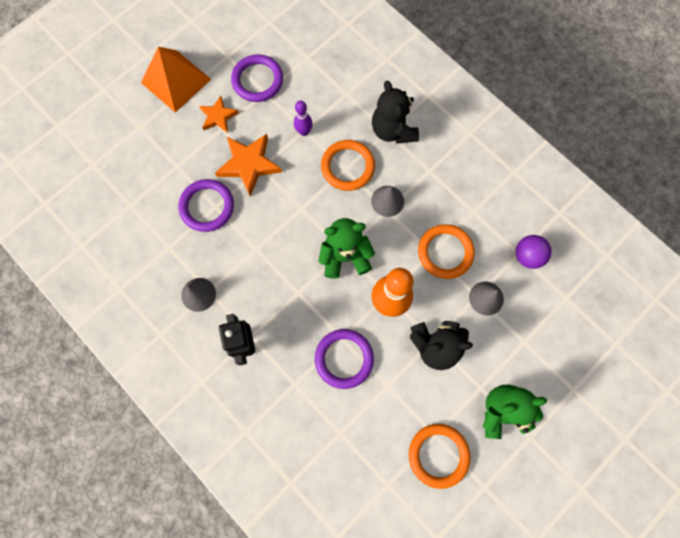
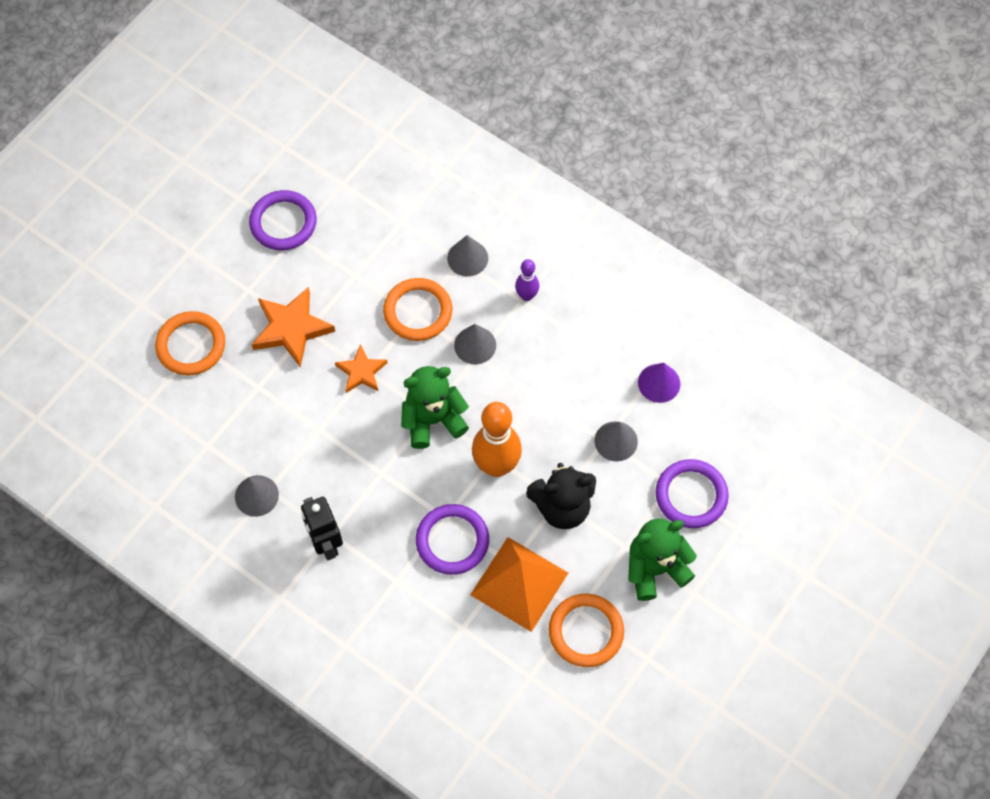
camera: 10 degrees left, 10 degrees down
(176, 81) = (177, 239): orange pyramid -> orange pyramid (519, 584)
(207, 206) = (247, 388): purple ring -> purple ring (691, 495)
(218, 116) = (241, 275): orange star -> orange star (361, 372)
(304, 131) = (354, 277): purple bowling pin -> purple bowling pin (526, 296)
(393, 130) = (467, 258): black teddy bear -> grey cone
(445, 252) = (557, 395): orange ring -> orange ring (191, 345)
(527, 256) = (659, 383): purple ball -> purple cone

